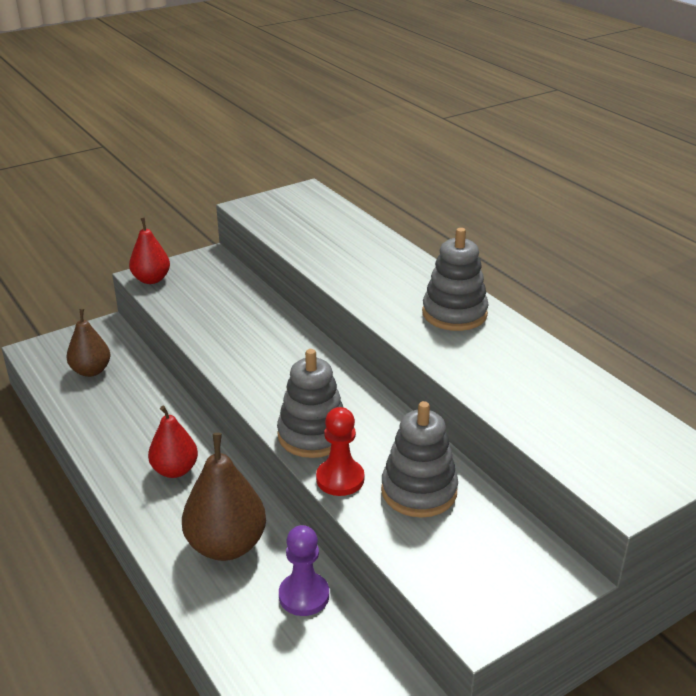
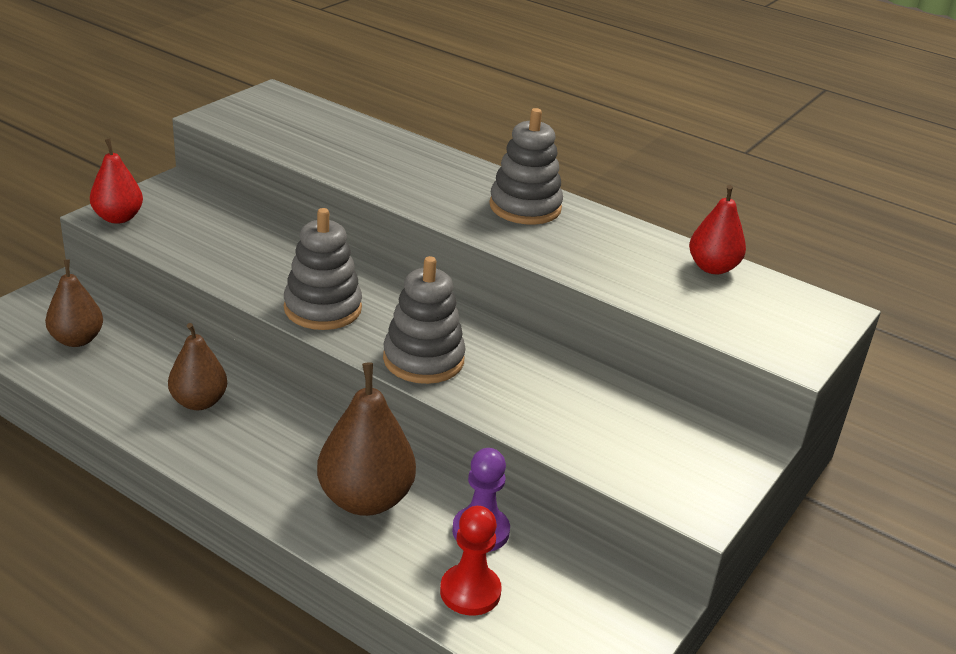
camera: 25 degrees left, 0 degrees up
(148, 437) = (199, 402): none -> brown pear
(175, 470) = (255, 432): red pear -> red pear (712, 268)
(340, 479) = (481, 398): red pawn -> red pawn (470, 592)
(419, 491) = (568, 395): grey stacking toy -> grey stacking toy (322, 308)

